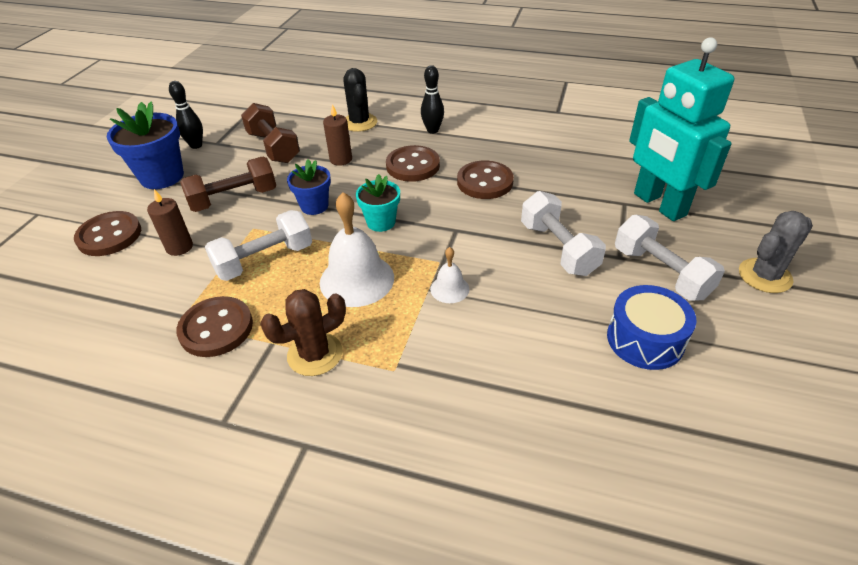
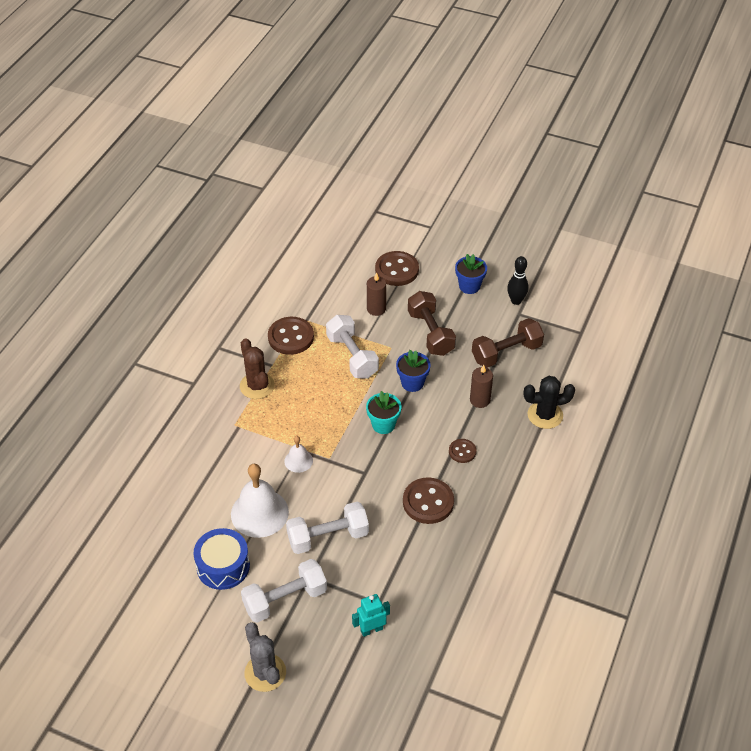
camera: 95 degrees right, 5 degrees up
(162, 177) = (469, 286): blue flower pot -> blue flower pot, size x0.61
(357, 279) = (320, 408): white bell -> white bell (259, 513)
(413, 166) = (462, 451): brown button -> brown button, size x0.56
(432, 130) = (523, 472): black bowling pin -> none
(659, 204) = (371, 629): turquoise robot -> turquoise robot, size x0.43

